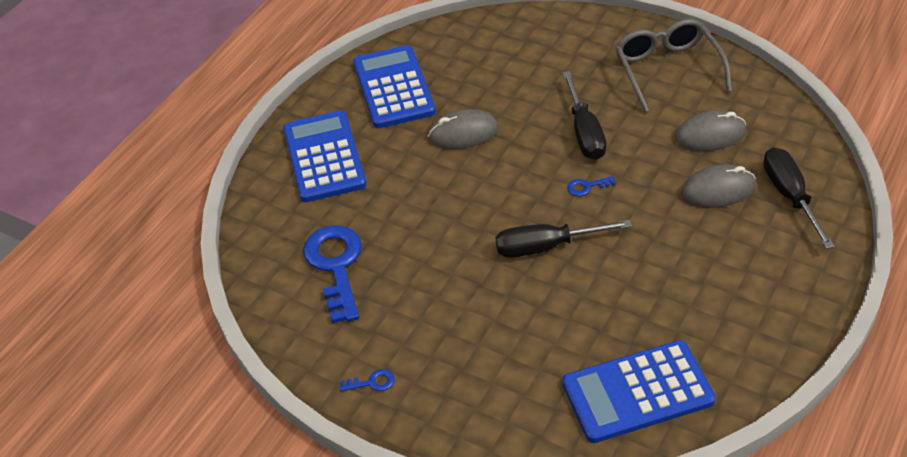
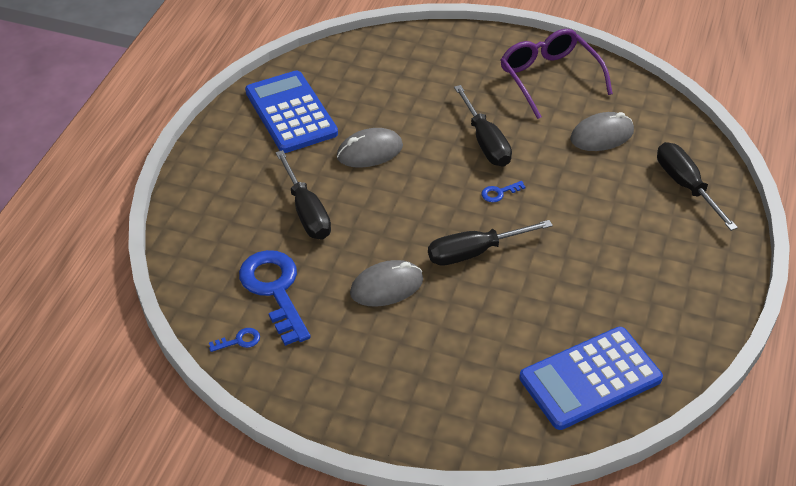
camera: 15 degrees left, 0 degrees up
(324, 157) = (237, 185): blue calculator -> none
(372, 382) = (337, 398): blue key -> blue key (239, 341)
(386, 189) = (306, 211): none -> black screwdriver
(667, 70) = (549, 78): grey glasses -> purple glasses
(718, 190) = (620, 185): grey mouse -> grey mouse (386, 286)

